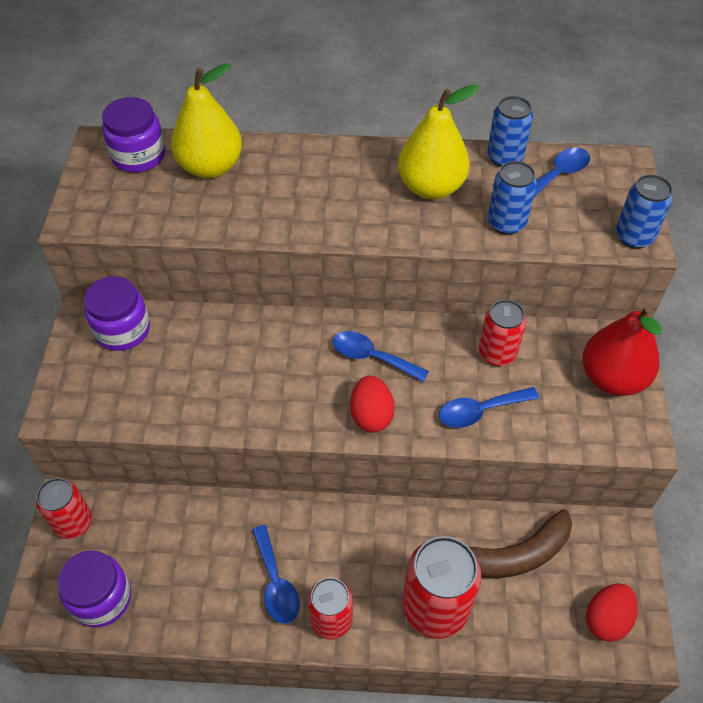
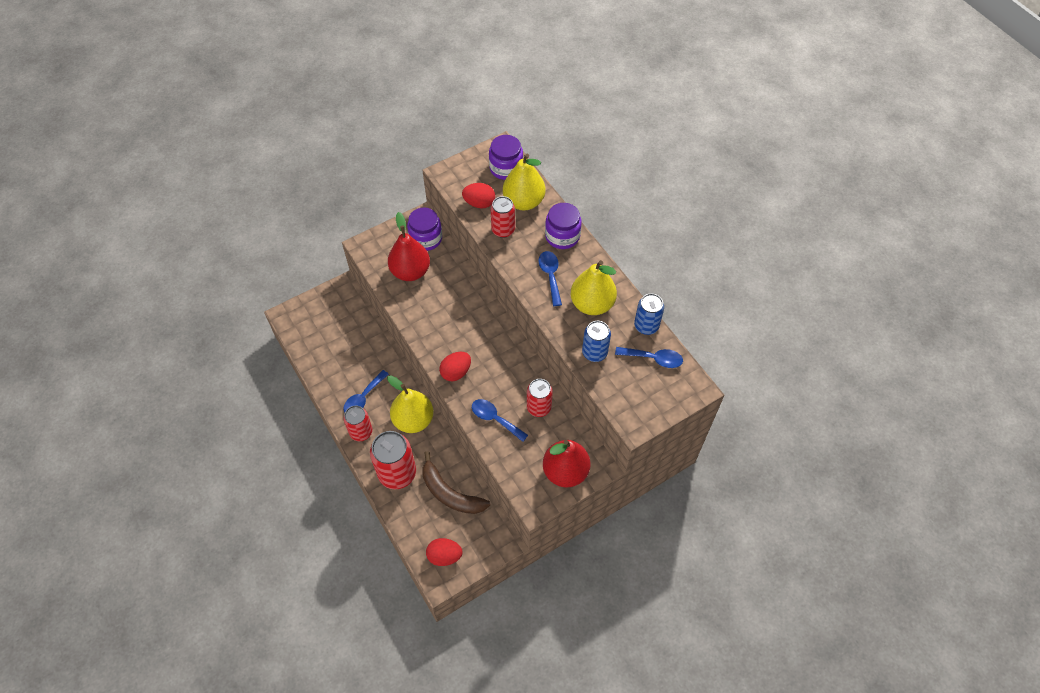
camera: 55 degrees right, 5 degrees up
(73, 523) = (336, 297): red can -> red can (503, 230)
(101, 598) = (309, 334): purple jar -> purple jar (562, 236)
(158, 378) = (410, 271): none -> red pear
(165, 211) = (479, 203): none -> red egg
(364, 536) = (413, 420): none -> yellow pear
(371, 357) = (491, 352): blue spoon -> blue spoon (550, 276)
(634, 237) = (636, 419): blue can -> none

